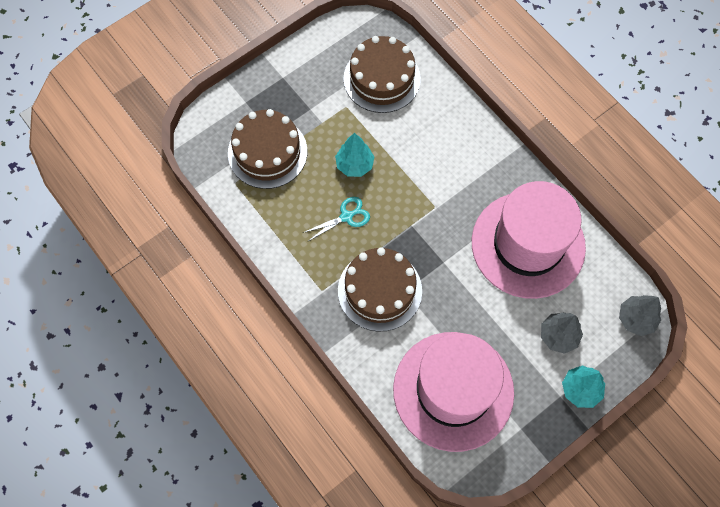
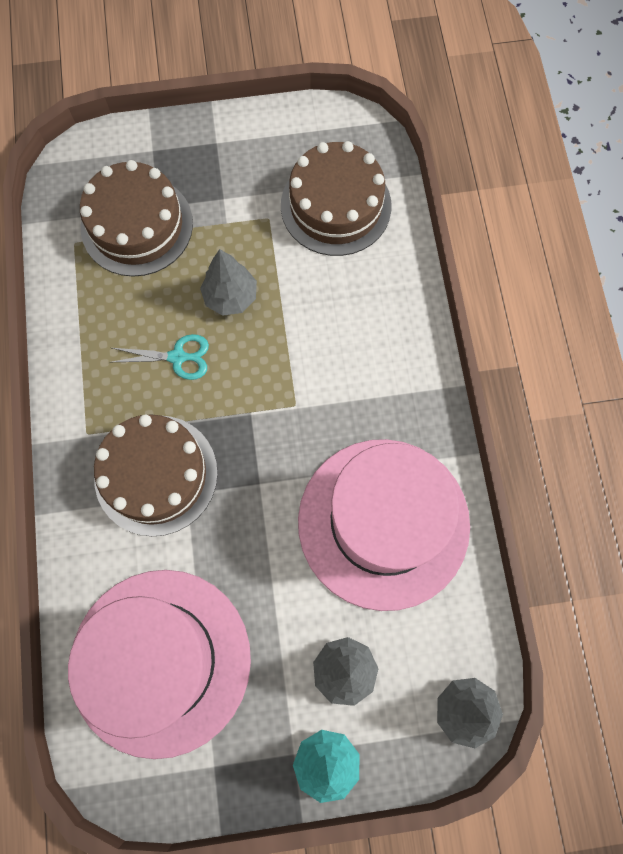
camera: 30 degrees right, 5 degrees up
(354, 165) = (230, 297): turquoise tree -> grey tree

